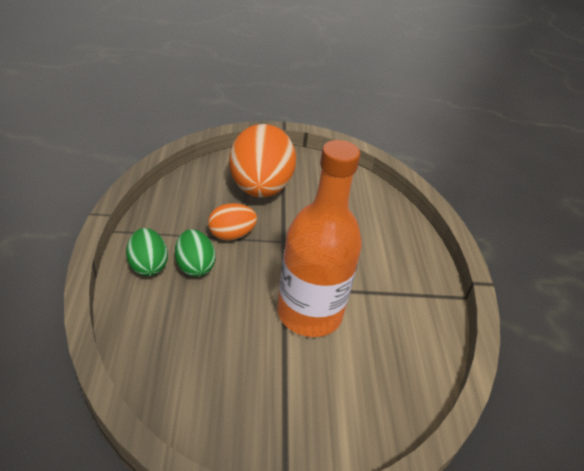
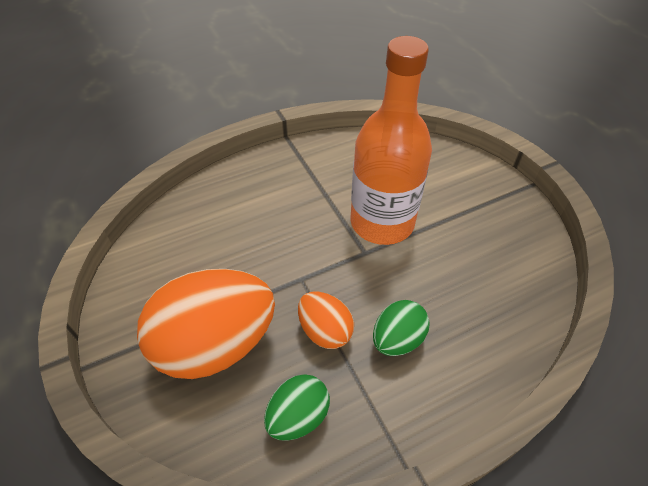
camera: 110 degrees left, 10 degrees up
(148, 265) = (431, 386): green egg -> green egg (298, 416)

